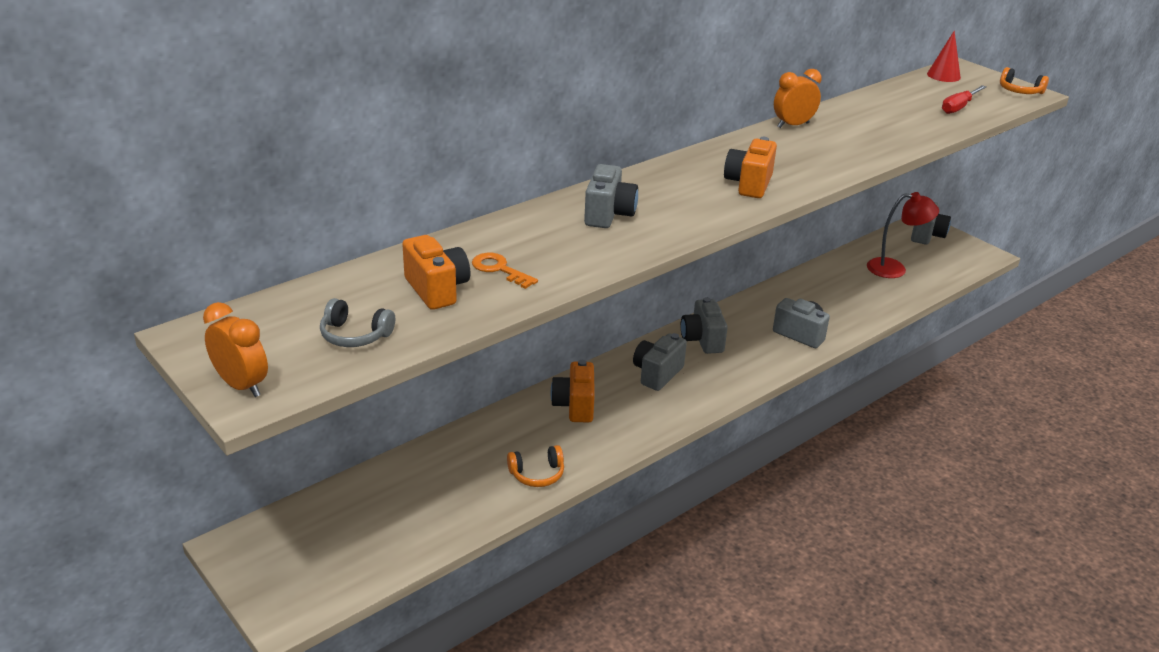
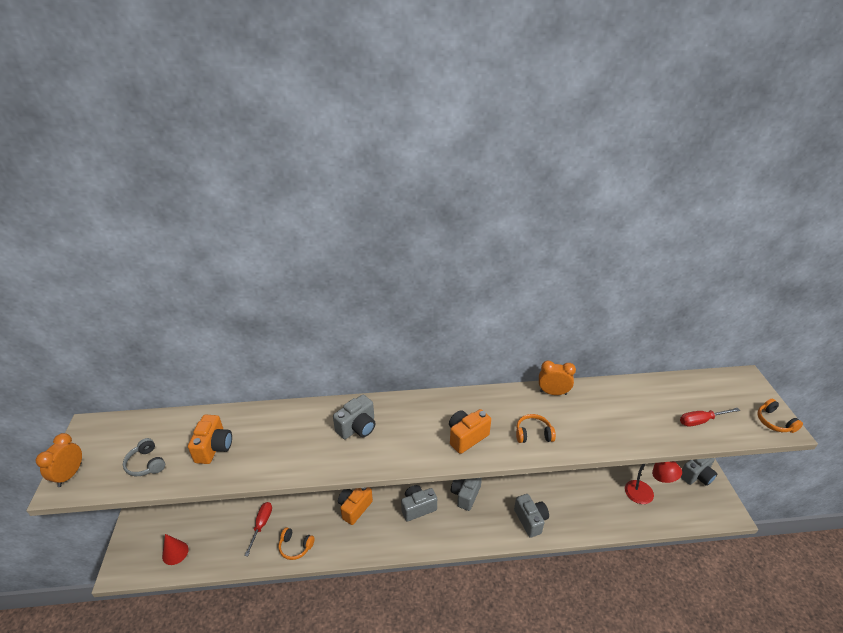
camera: 35 degrees right, 5 degrees up
(241, 385) = (70, 474): orange clock -> orange clock turned 150 degrees counterclockwise
(459, 474) = (261, 525): none -> red screwdriver
(499, 269) = (257, 446): orange key -> none
(815, 161) = (533, 434): none -> orange headphones
(943, 75) = (722, 382): red cone -> red cone (175, 553)

